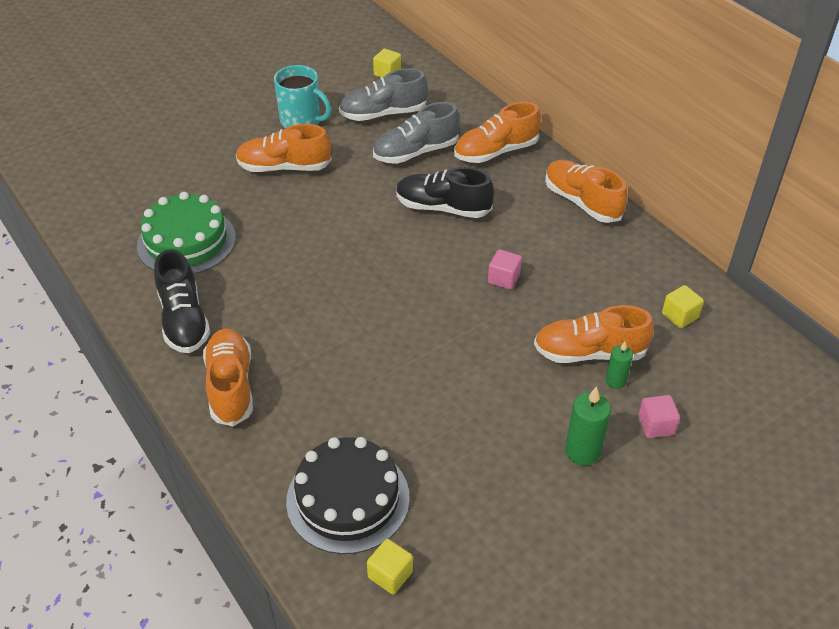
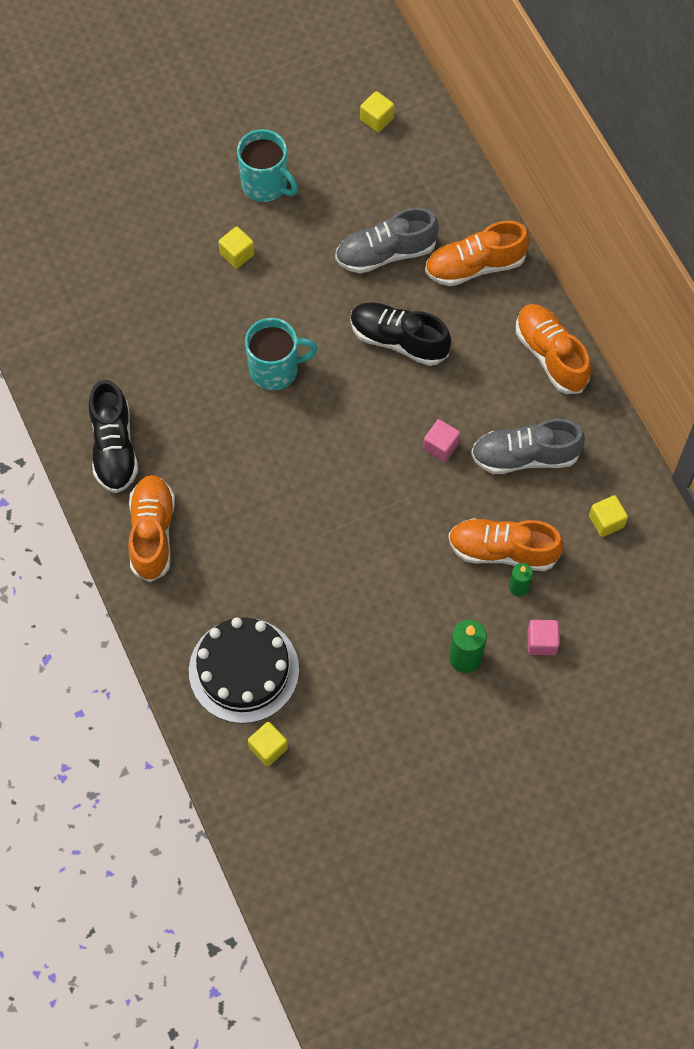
camera: 10 degrees right, 20 degrees up
(186, 241) = (124, 345): green cake -> none
(284, 167) = (237, 254): orange shoe -> yellow cube
(333, 241) = (275, 369): none -> turquoise mug
(383, 114) = (360, 186): grey shoe -> grey shoe (524, 456)

